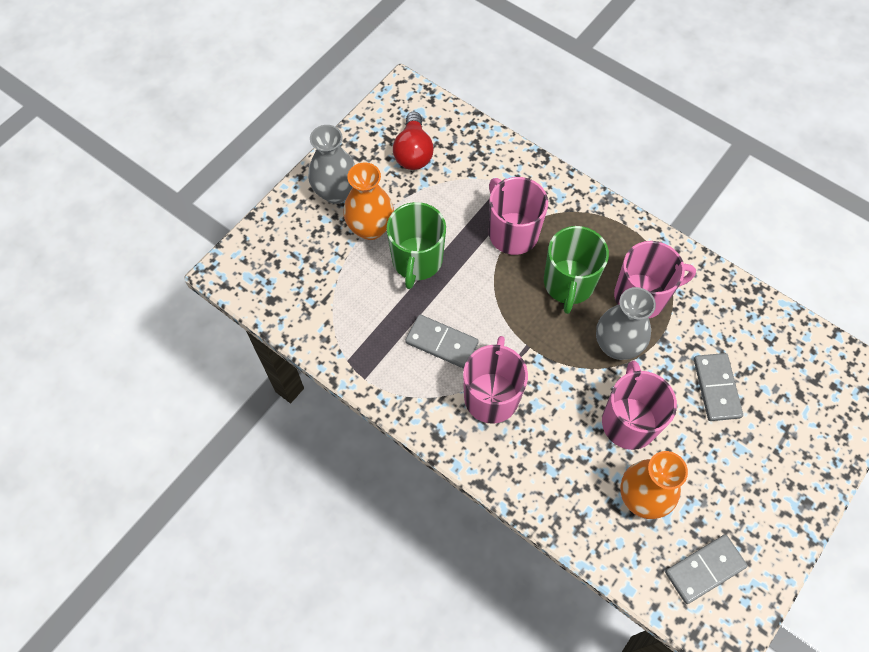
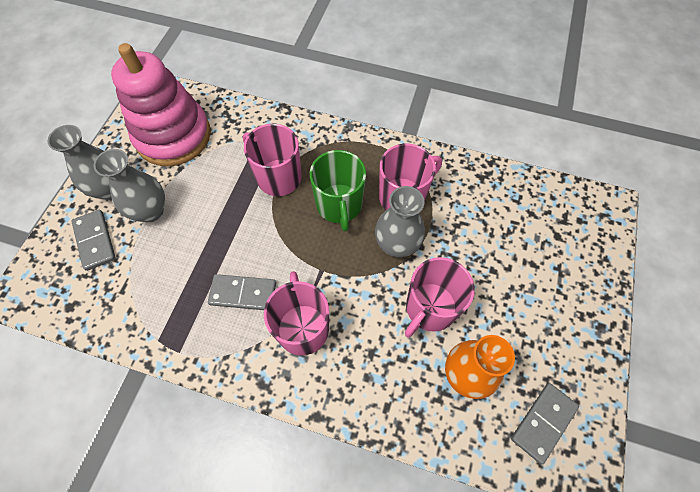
camera: 20 degrees left, 0 degrees up
(370, 228) = (151, 211): orange vase -> grey vase
(413, 152) = (173, 136): red light bulb -> pink stacking toy
(417, 260) = (200, 227): green mug -> none
(629, 421) = (430, 308): pink mug -> pink mug turned 120 degrees counterclockwise
(716, 388) = (490, 253): grey domino -> grey domino (95, 241)

